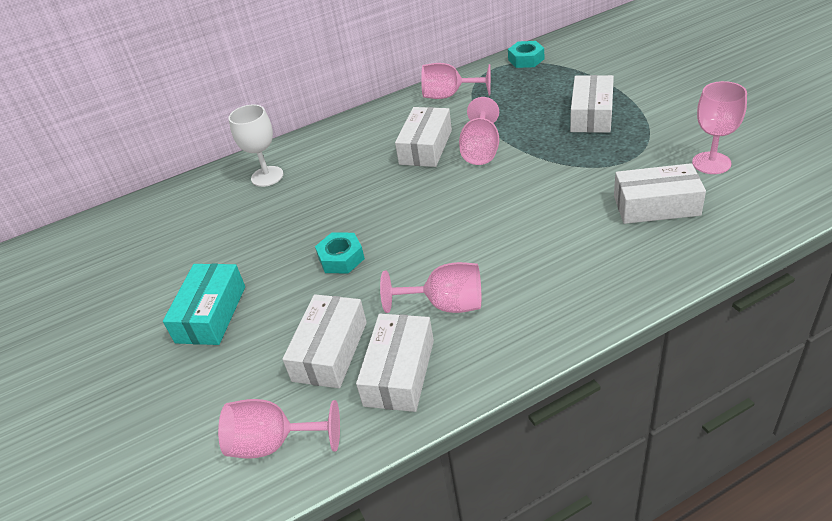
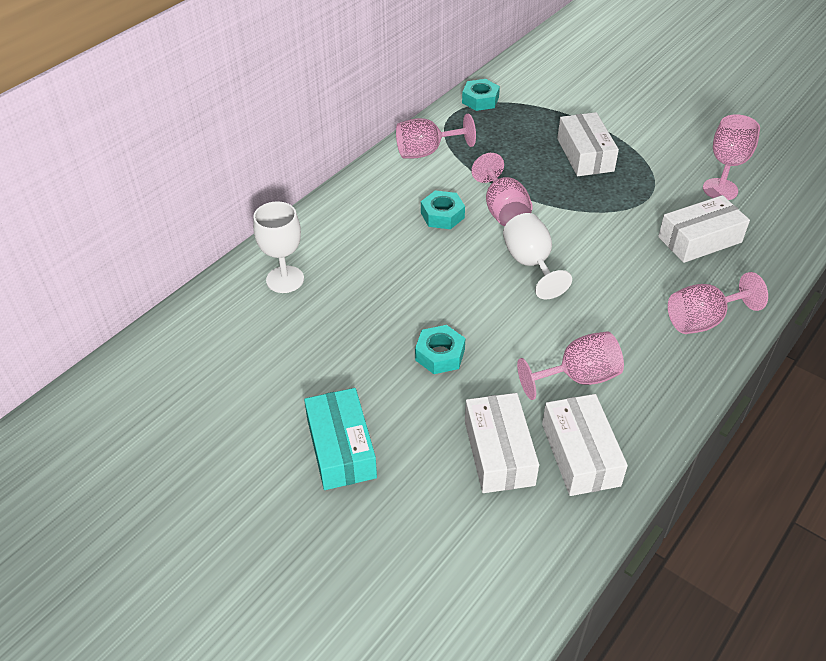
camera: 30 degrees left, 5 degrees up
(274, 443) = (510, 557): pink goblet -> pink goblet (703, 320)
(425, 147) = (442, 215): white box -> turquoise nut
(473, 199) = (530, 264): none -> white goblet

